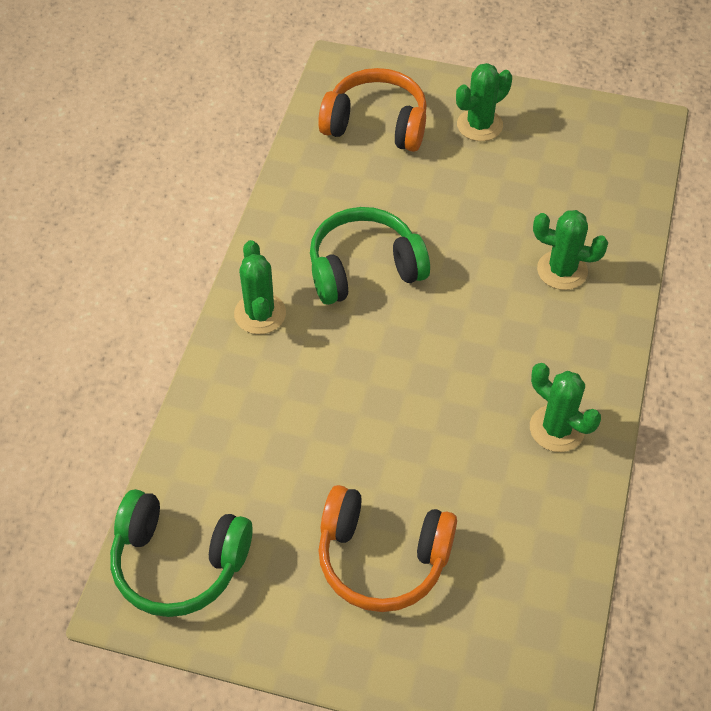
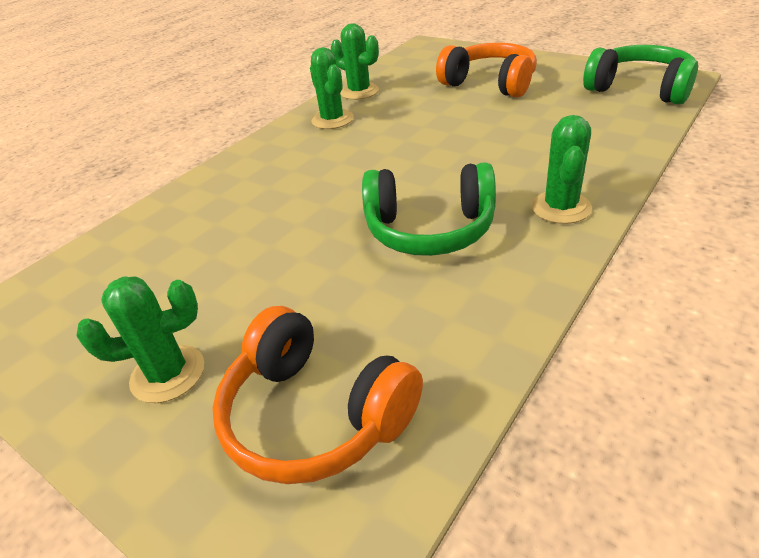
camera: 155 degrees left, 15 degrees down
(562, 270) = (235, 201): green cactus -> green cactus (359, 92)

